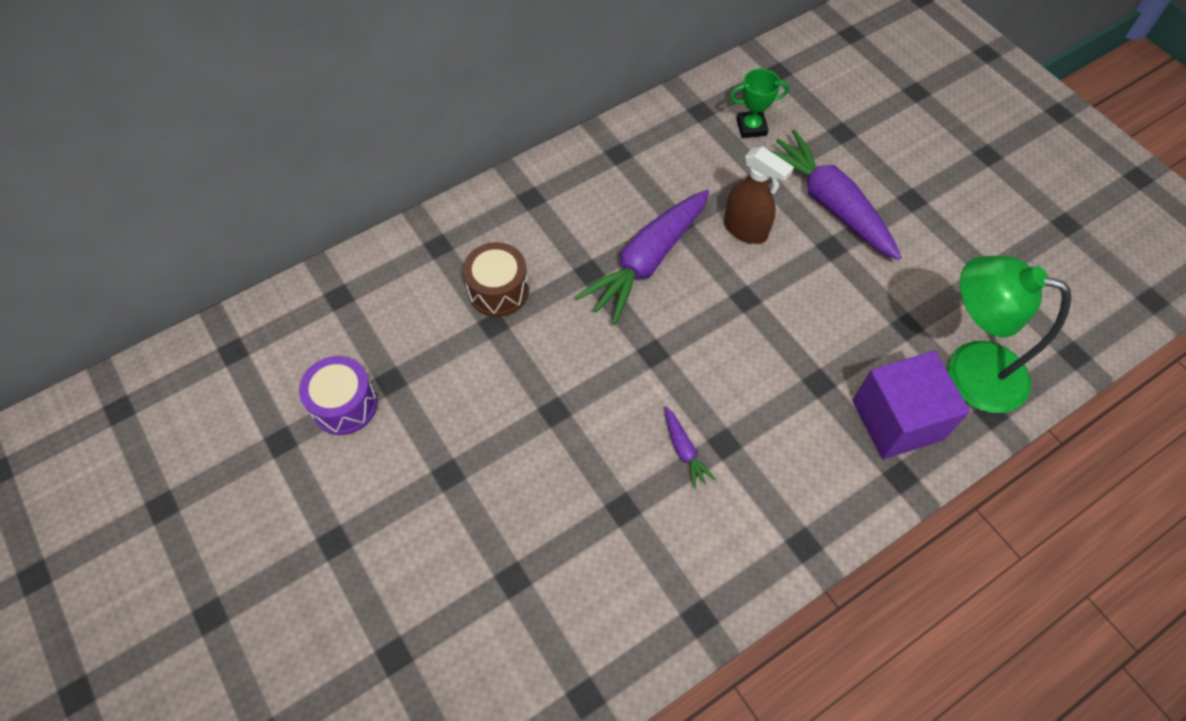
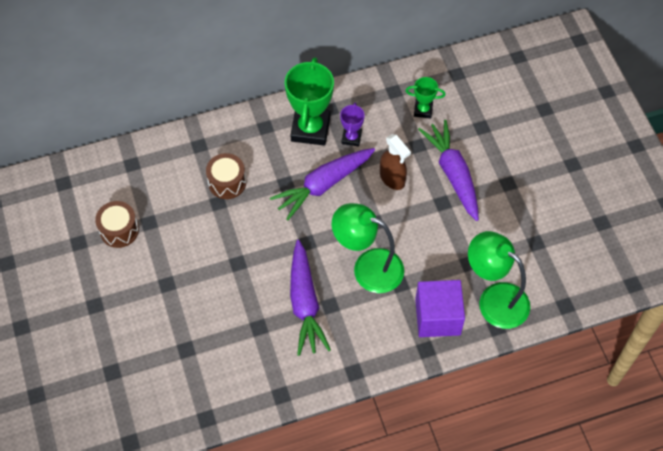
camera: 15 degrees right, 0 degrees up
(344, 405) = (119, 230): purple drum -> brown drum
(599, 186) = (310, 129): none -> green trophy
(664, 186) = (351, 138): none -> purple trophy
(684, 450) = (305, 303): purple carrot -> purple carrot, size x2.31
(760, 368) = (368, 267): none -> green lamp

